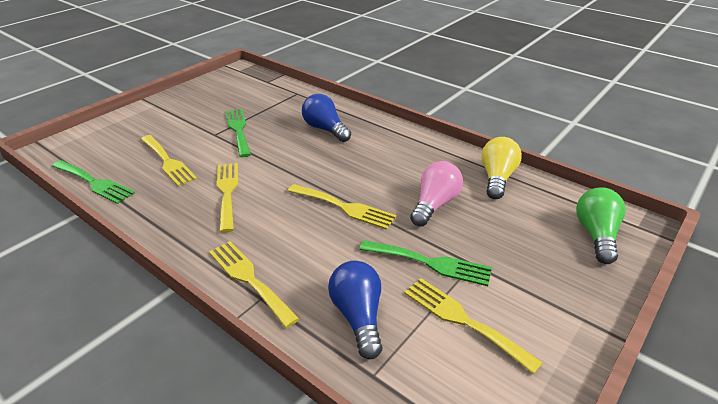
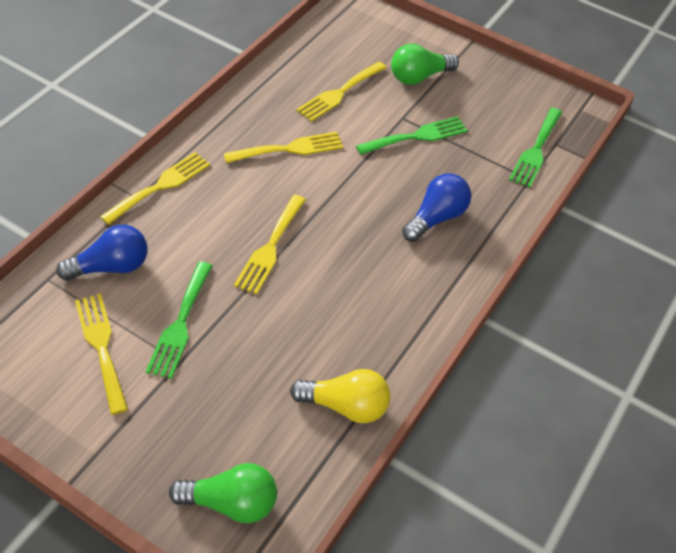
camera: 80 degrees right, 15 degrees up
(94, 183) = (296, 52): green fork -> green fork (536, 150)
(170, 123) = (419, 77): none -> green light bulb
(434, 204) = (282, 332): pink light bulb -> none
(463, 320) = (101, 347): yellow fork -> yellow fork turned 60 degrees counterclockwise

